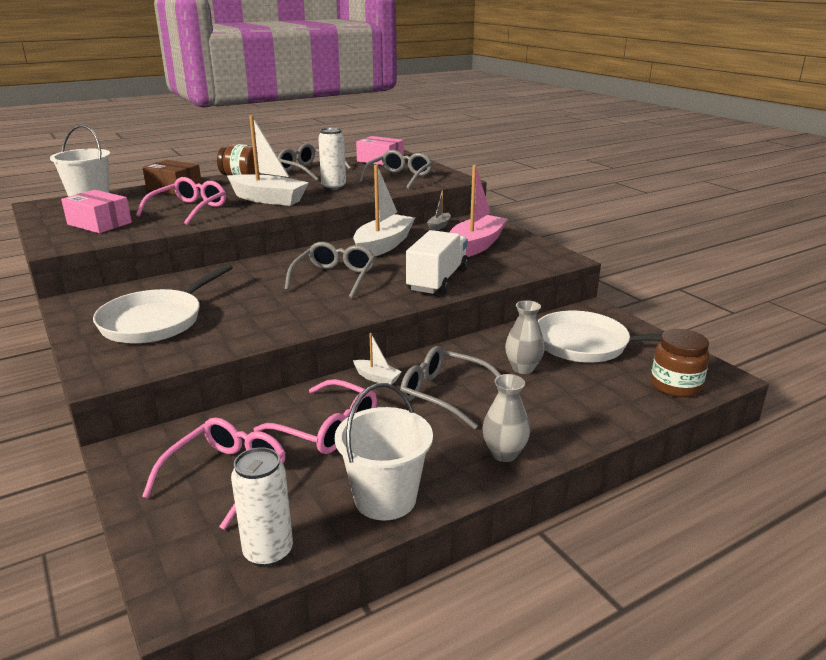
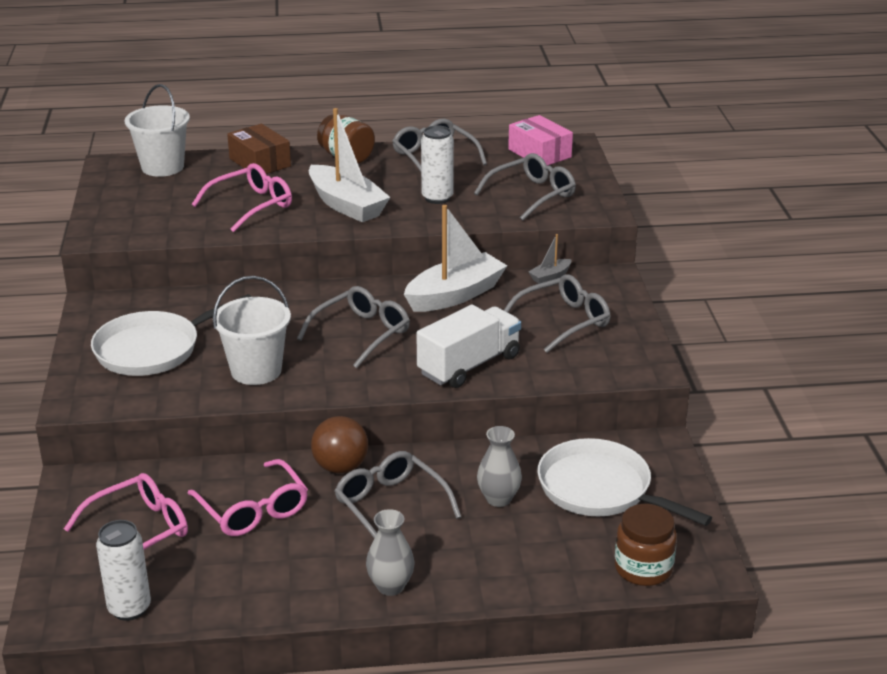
camera: 25 degrees right, 5 degrees up
(99, 223) = (151, 210): pink box -> none
(377, 378) = (340, 467): white boat -> brown ball
(385, 498) = (251, 594): white bucket -> white bucket (256, 370)
(476, 246) = (563, 321): pink boat -> grey glasses

